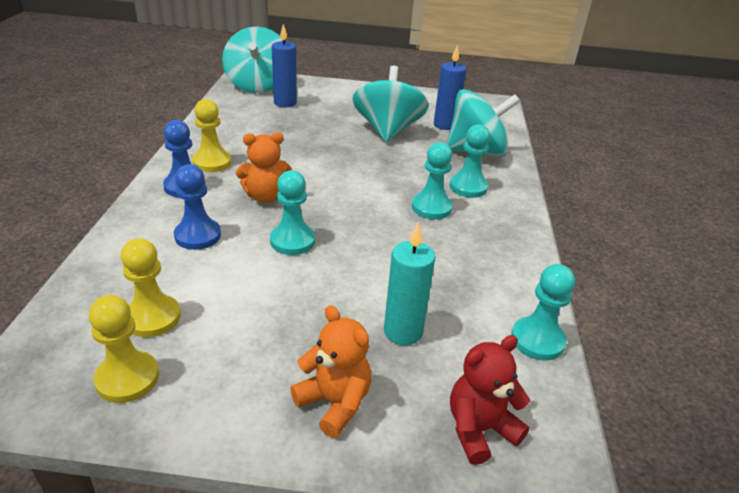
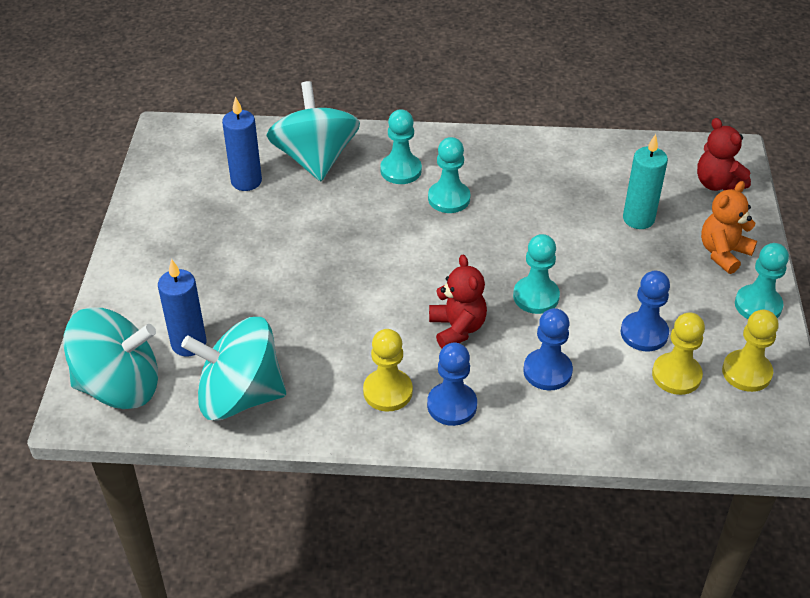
camera: 90 degrees left, 10 degrees up
(220, 304) = (644, 333): none -> blue pawn
(265, 196) = (457, 328): orange teddy bear -> red teddy bear
(387, 131) = (270, 233): turquoise spinning top -> turquoise spinning top (239, 396)
(537, 340) = (622, 148): turquoise pawn -> turquoise pawn (758, 305)

